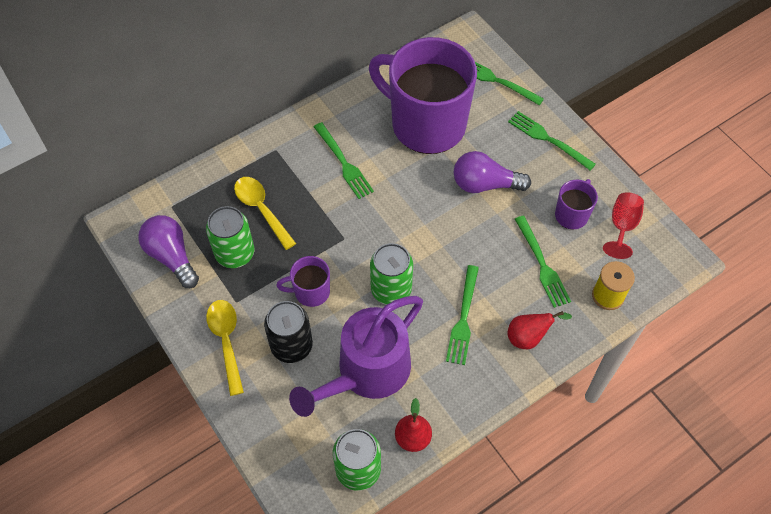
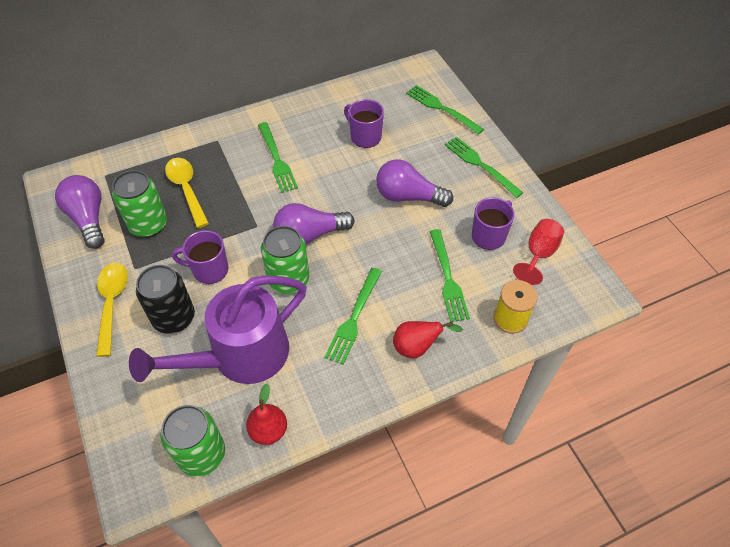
camera: 10 degrees right, 5 degrees down
(399, 240) = (309, 235): none -> purple light bulb
(426, 124) = (365, 137): purple mug -> purple mug, size x0.43

